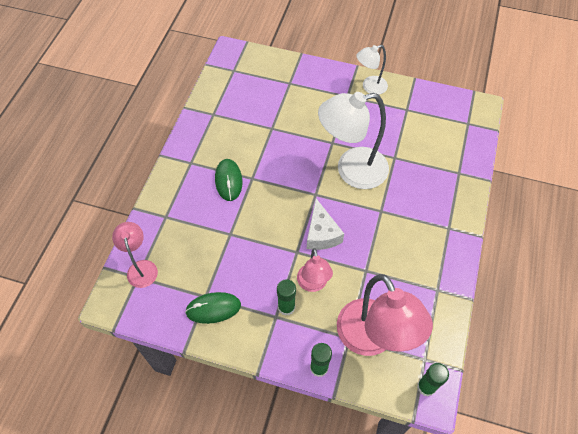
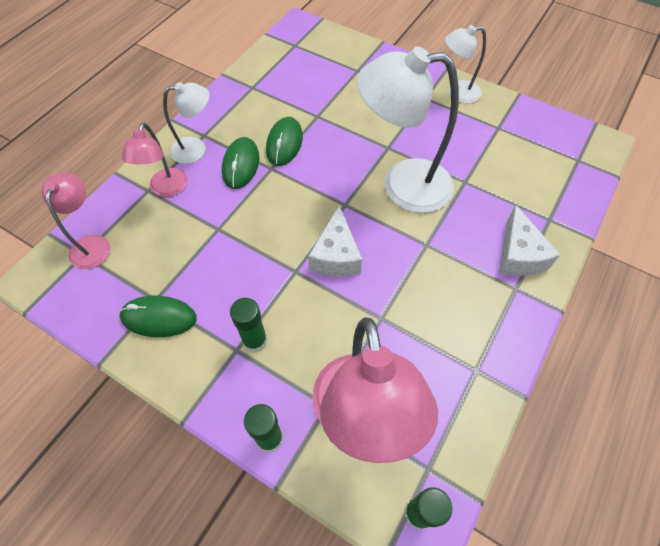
camera: 15 degrees right, 0 degrees up
(189, 175) = (196, 149): none -> white lamp
(255, 156) = (284, 143): none -> green mouse
(313, 284) = (302, 318): pink lamp -> pink lamp (166, 189)
(444, 204) = (518, 255): none -> white cheese

